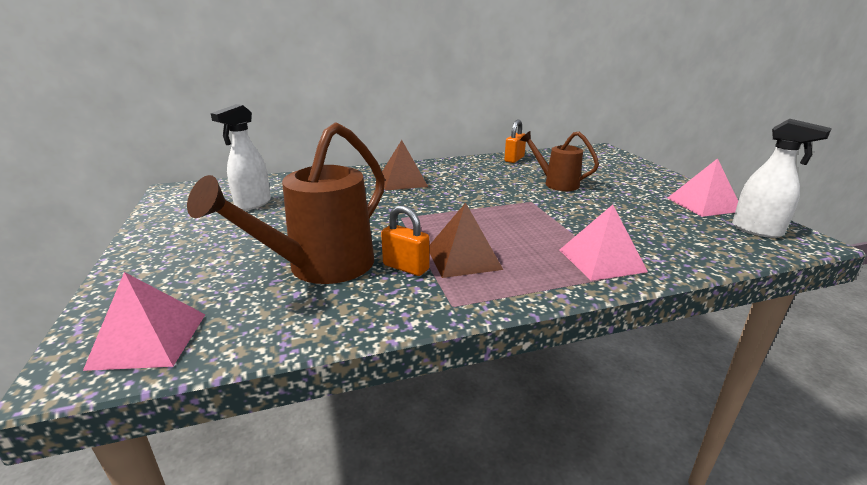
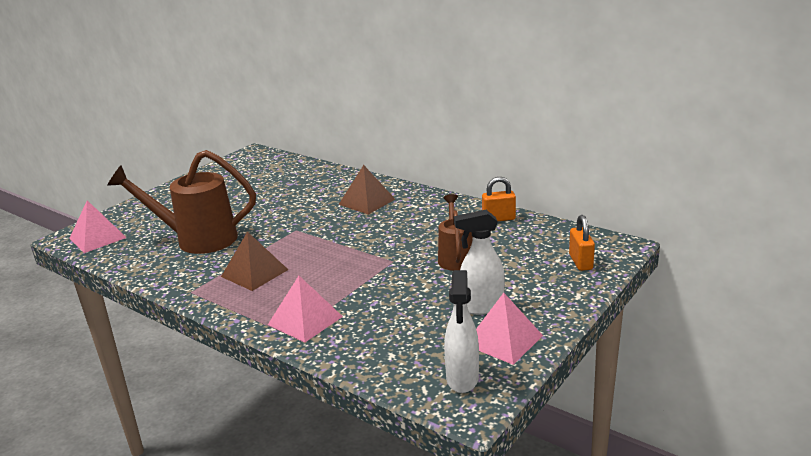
camera: 55 degrees right, 0 degrees up
(253, 204) = (259, 181): white spray bottle -> white spray bottle (481, 307)
(406, 267) = (223, 261): orange padlock -> orange padlock (580, 262)

